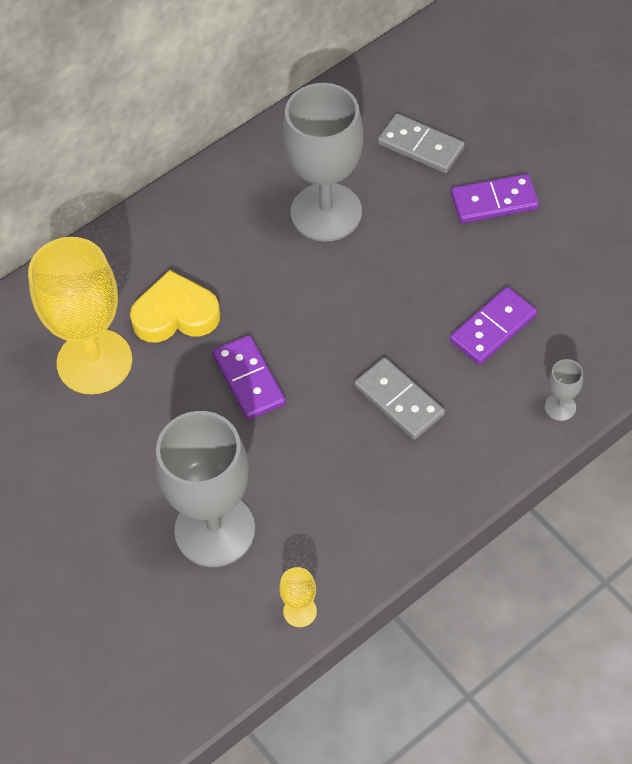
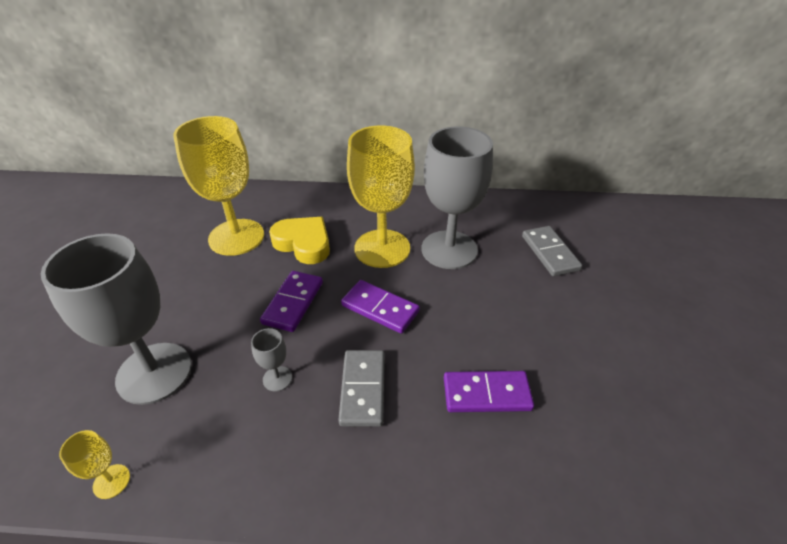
camera: 40 degrees right, 15 degrees down
(261, 260) = (382, 248): none -> yellow goblet
(494, 201) = (572, 313): purple domino -> purple domino (380, 308)
(560, 407) = (481, 503): grey goblet -> grey goblet (277, 378)

